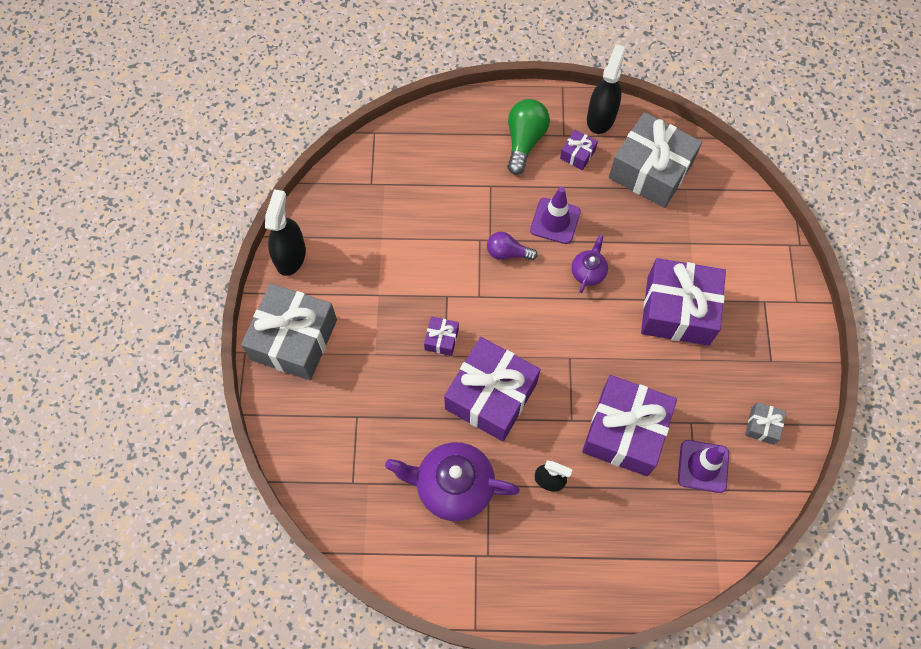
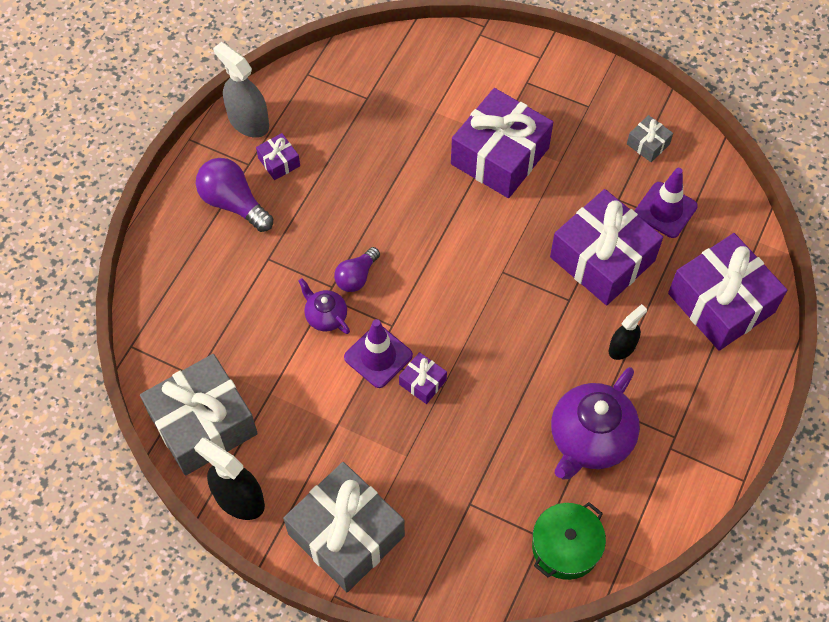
camera: 65 degrees left, 5 degrees down
(352, 504) = (565, 547): none -> green pot
(491, 396) = (508, 362): purple gift -> purple gift (721, 303)
(524, 141) = (233, 203): green light bulb -> purple light bulb
(555, 221) = (344, 217): purple traffic cone -> purple traffic cone (378, 356)
(588, 272) = (418, 213): purple teapot -> purple teapot (325, 316)
(601, 117) = (248, 121): black spray bottle -> grey spray bottle
(650, 171) = (336, 107): grey gift -> grey gift (203, 424)

